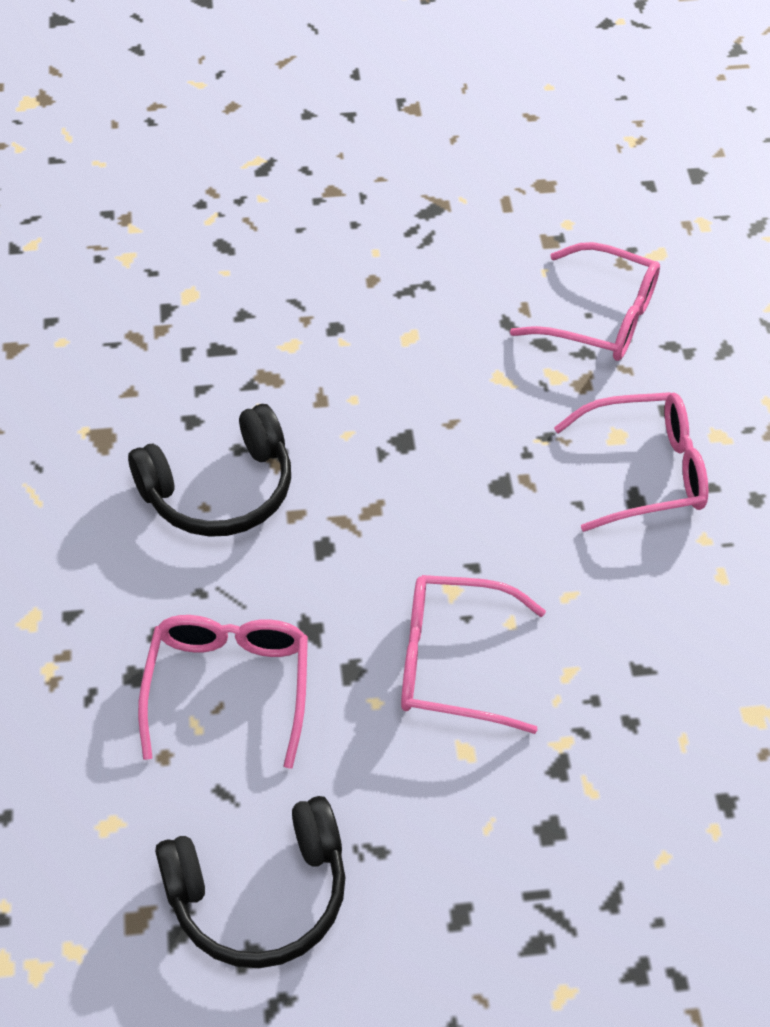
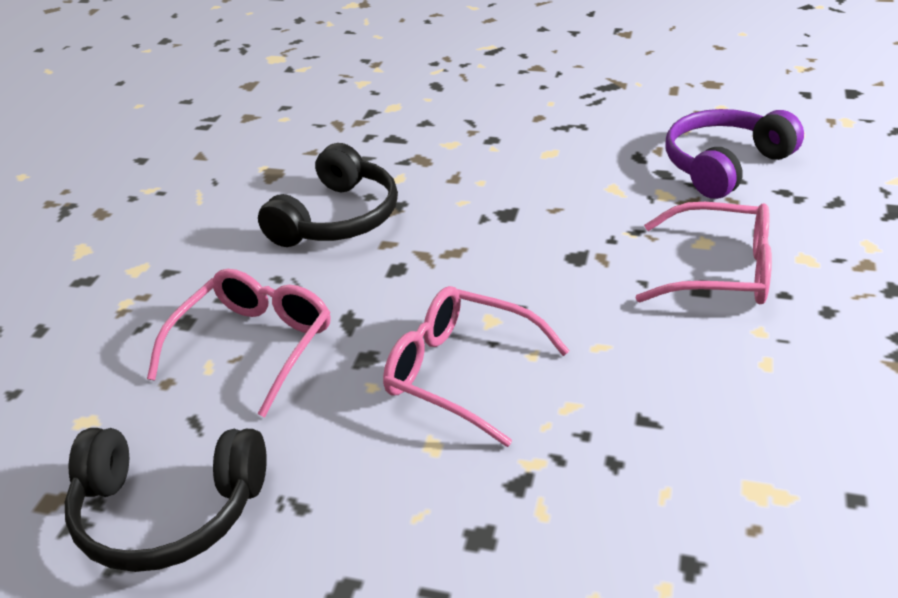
camera: 25 degrees right, 15 degrees down
(220, 490) = (337, 218): black headphones -> black headphones turned 60 degrees counterclockwise
(600, 318) = (724, 165): pink glasses -> purple headphones

